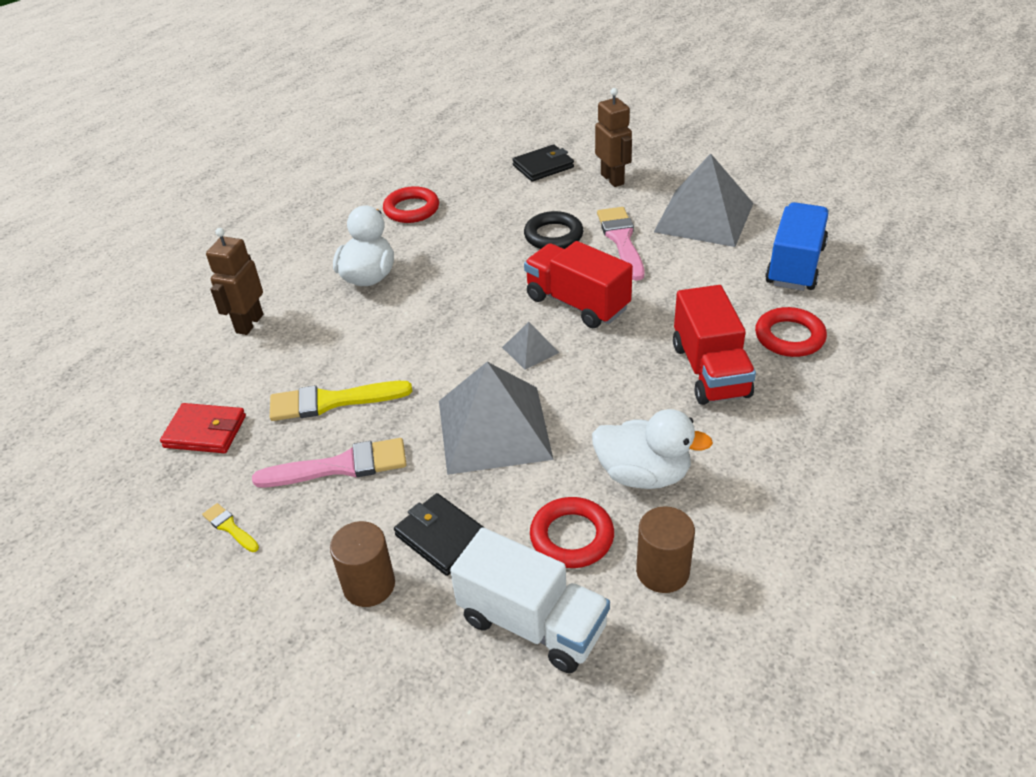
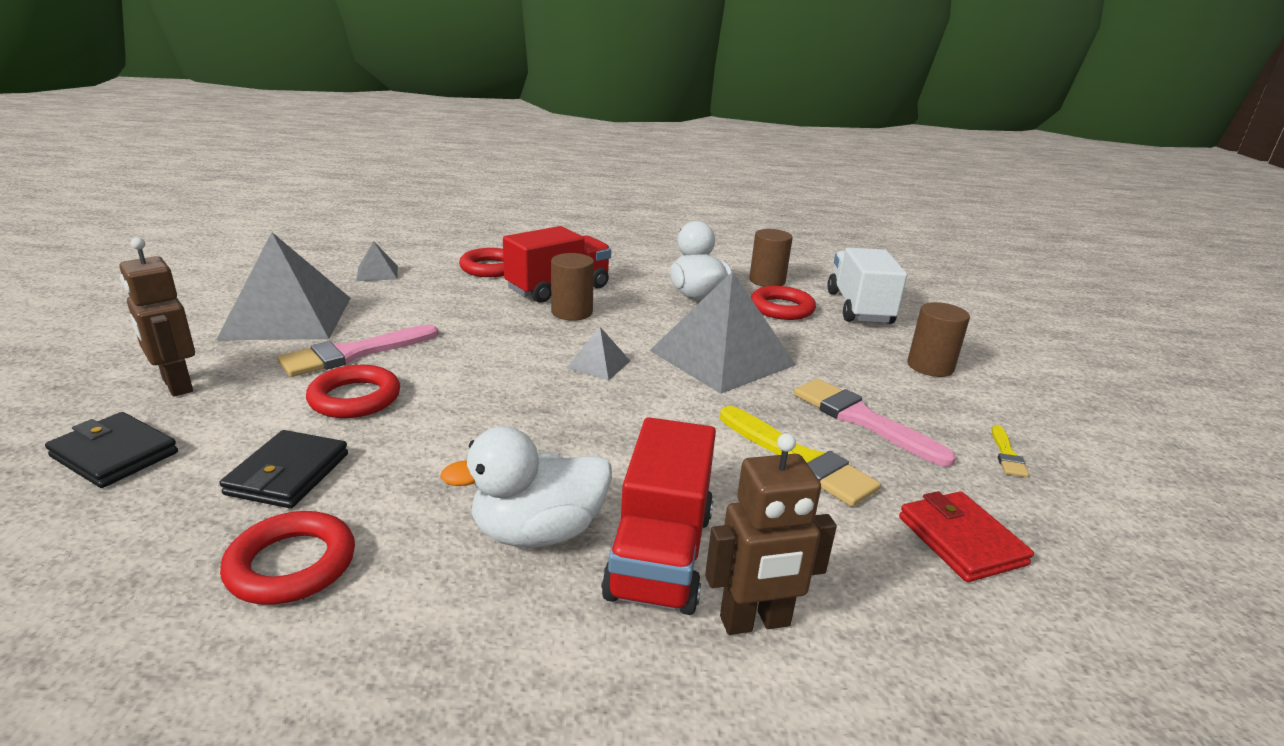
camera: 125 degrees left, 15 degrees down
(442, 537) = (851, 351): black wallet -> black wallet (288, 474)
(553, 235) = (355, 398): black ring -> red ring
(577, 303) = (500, 356): red truck -> red truck (660, 554)
(612, 179) = (176, 385): brown robot -> brown robot turned 75 degrees counterclockwise
(643, 363) = (572, 312): none -> brown cylinder
(795, 265) = (377, 273): blue truck -> grey pyramid

